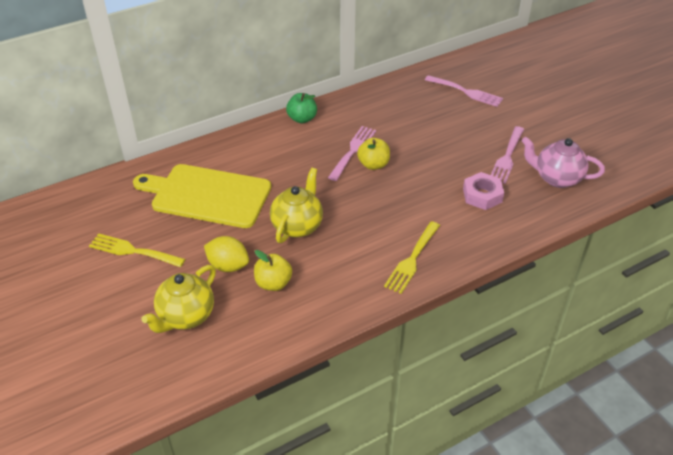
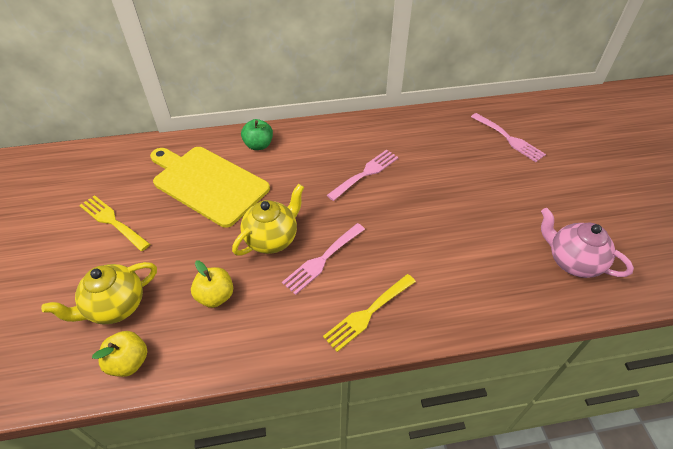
camera: 20 degrees right, 5 degrees up
(228, 265) = (185, 263): yellow lemon -> none
(302, 119) = (333, 129): green apple -> green apple (258, 145)
(373, 164) = (378, 193): yellow apple -> yellow apple (129, 362)
(482, 195) = (478, 258): pink nut -> none
(507, 157) = (524, 221): pink fork -> pink fork (322, 260)

